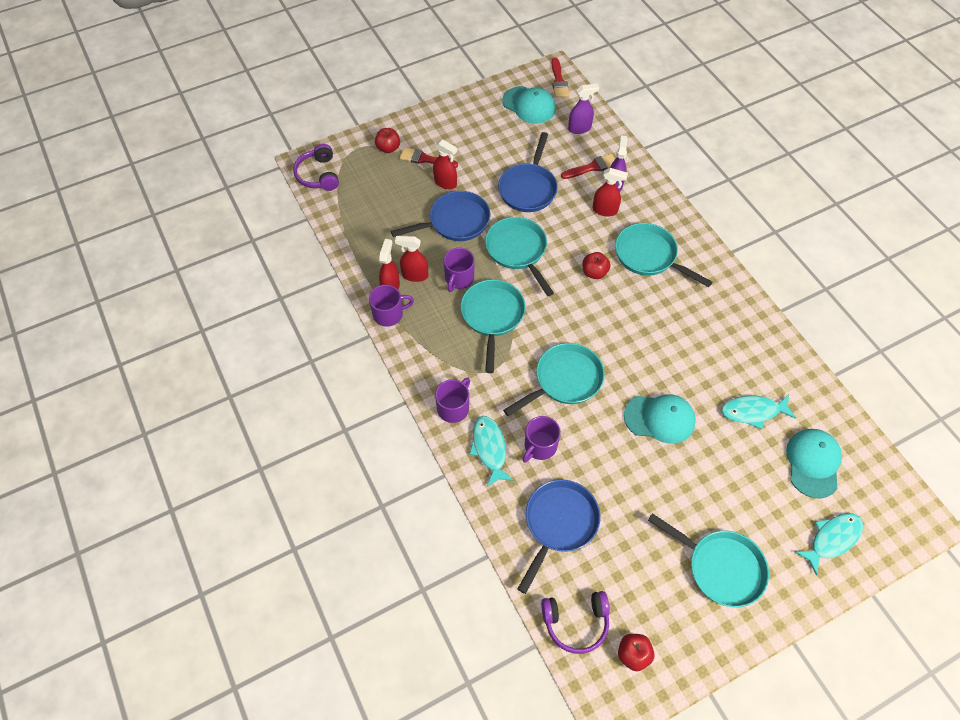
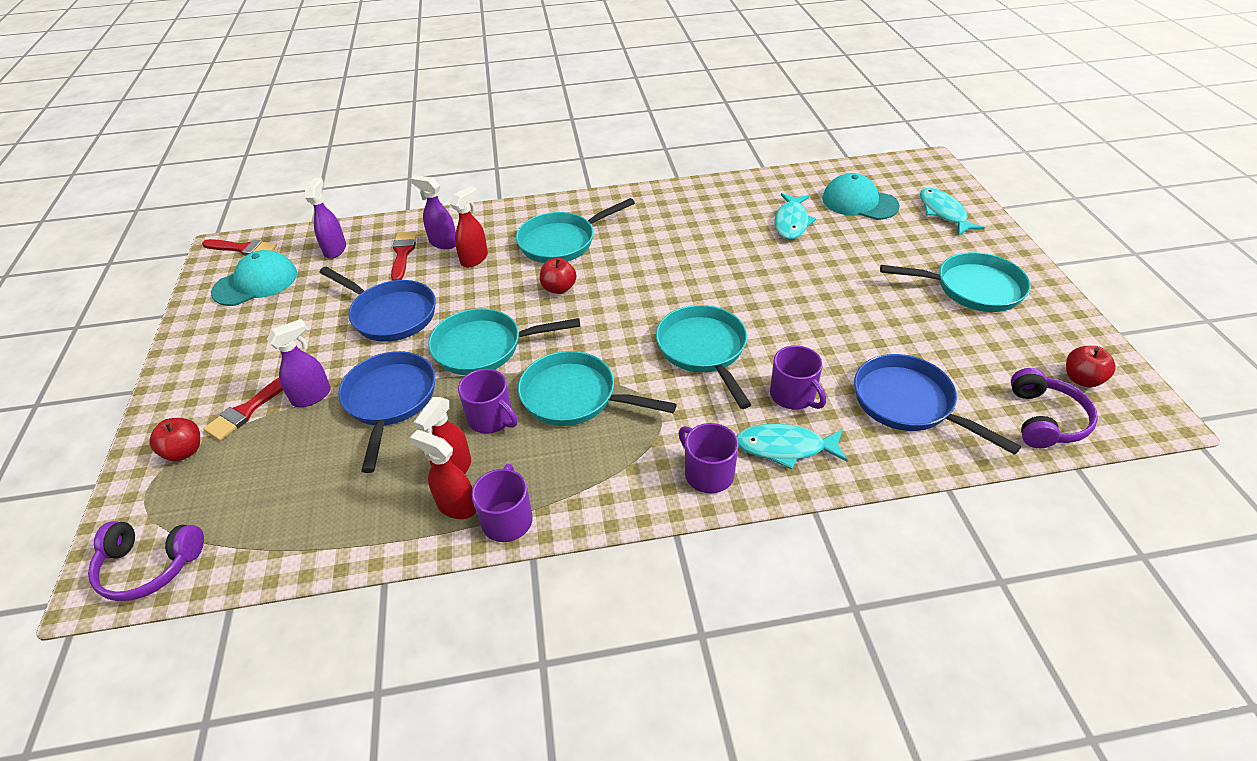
camera: 70 degrees left, 15 degrees down
(445, 183) = (312, 396): red spray bottle -> purple spray bottle
(659, 418) = (781, 286): turquoise cap -> none
(720, 567) = (972, 288): turquoise pan -> turquoise pan turned 45 degrees clockwise

